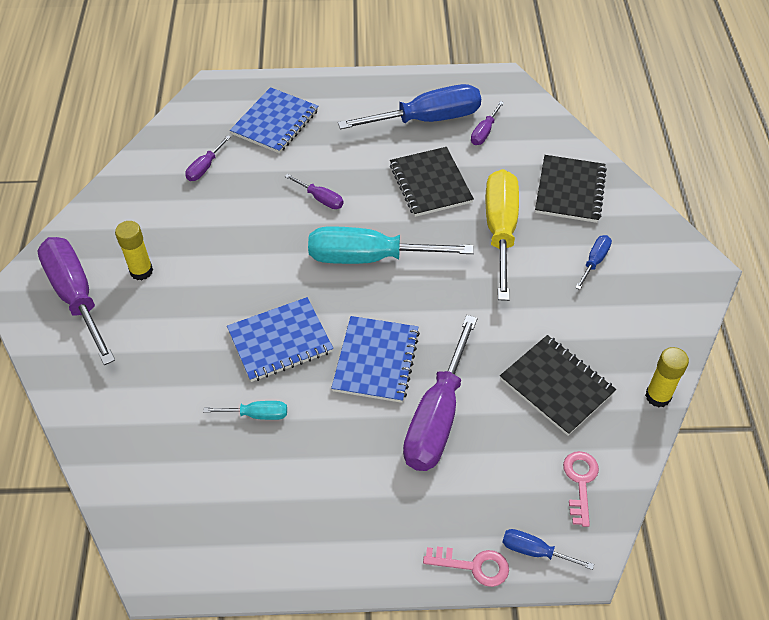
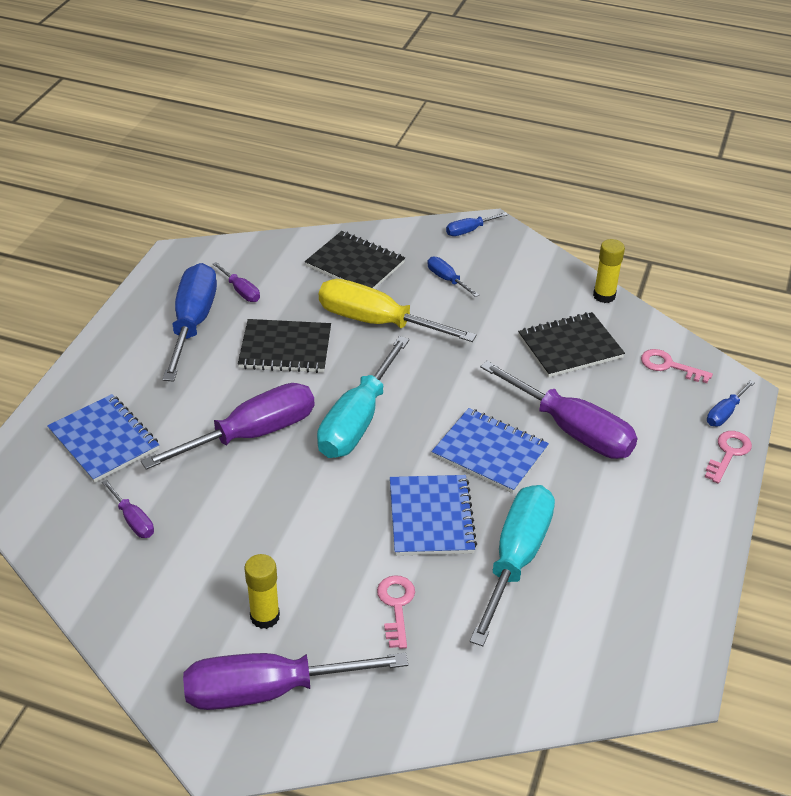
camera: 70 degrees left, 10 degrees down
(177, 346) = (396, 606): none -> pink key
(257, 415) = (516, 559): turquoise screwdriver -> turquoise screwdriver, size x2.21
(321, 199) = (252, 434): purple screwdriver -> purple screwdriver, size x2.21
(683, 256) = (469, 230): none -> blue screwdriver

